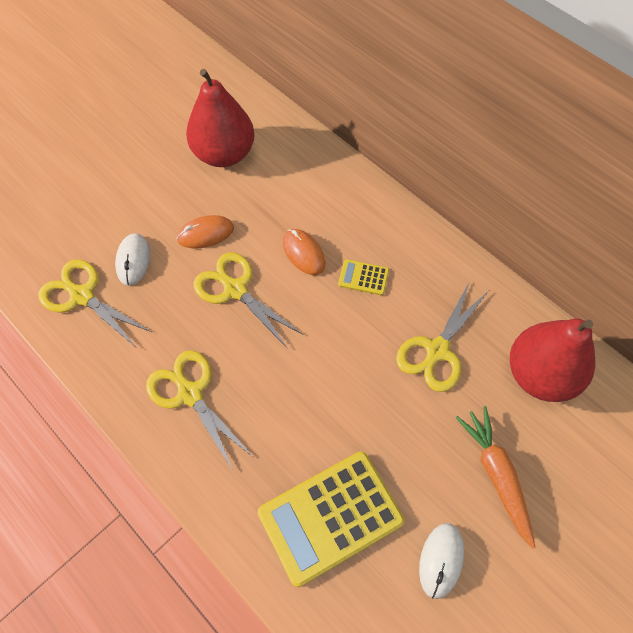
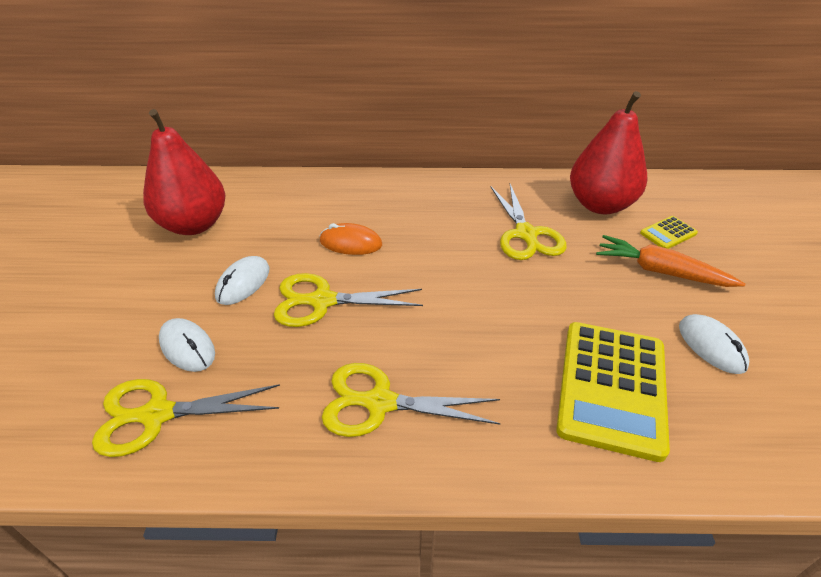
camera: 45 degrees left, 20 degrees down
(205, 234) = (243, 283): orange mouse -> white mouse
(363, 277) = (417, 228): yellow calculator -> yellow calculator (668, 233)

